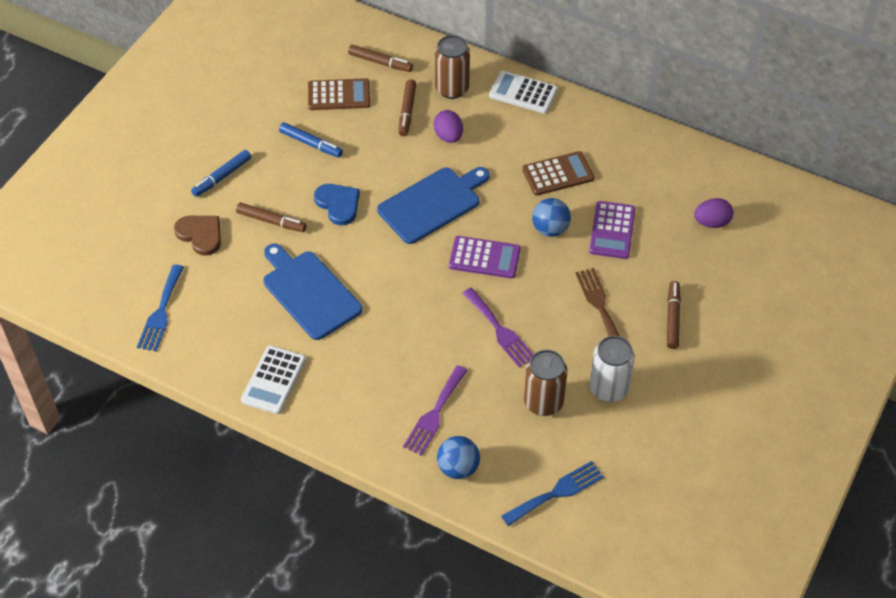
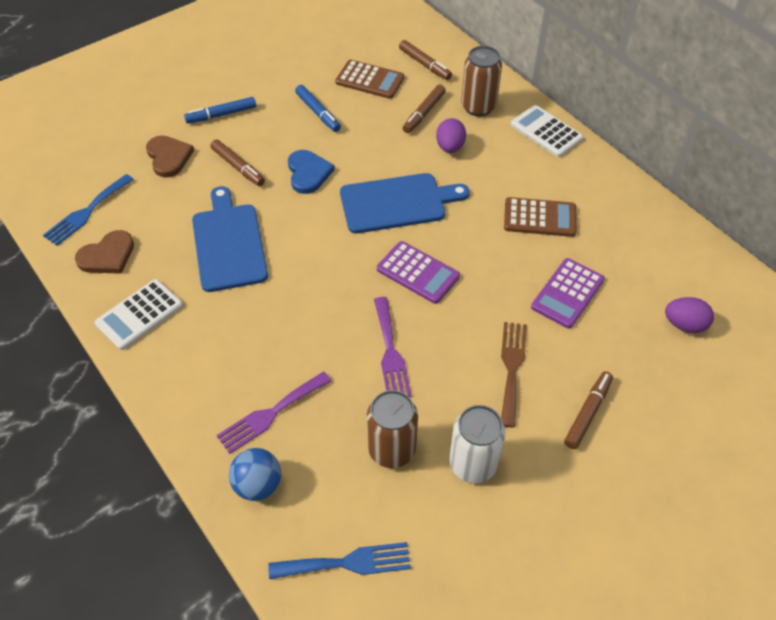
camera: 25 degrees right, 0 degrees up
(209, 342) = (107, 256): none -> brown heart
(550, 229) = (502, 268): blue ball -> none

